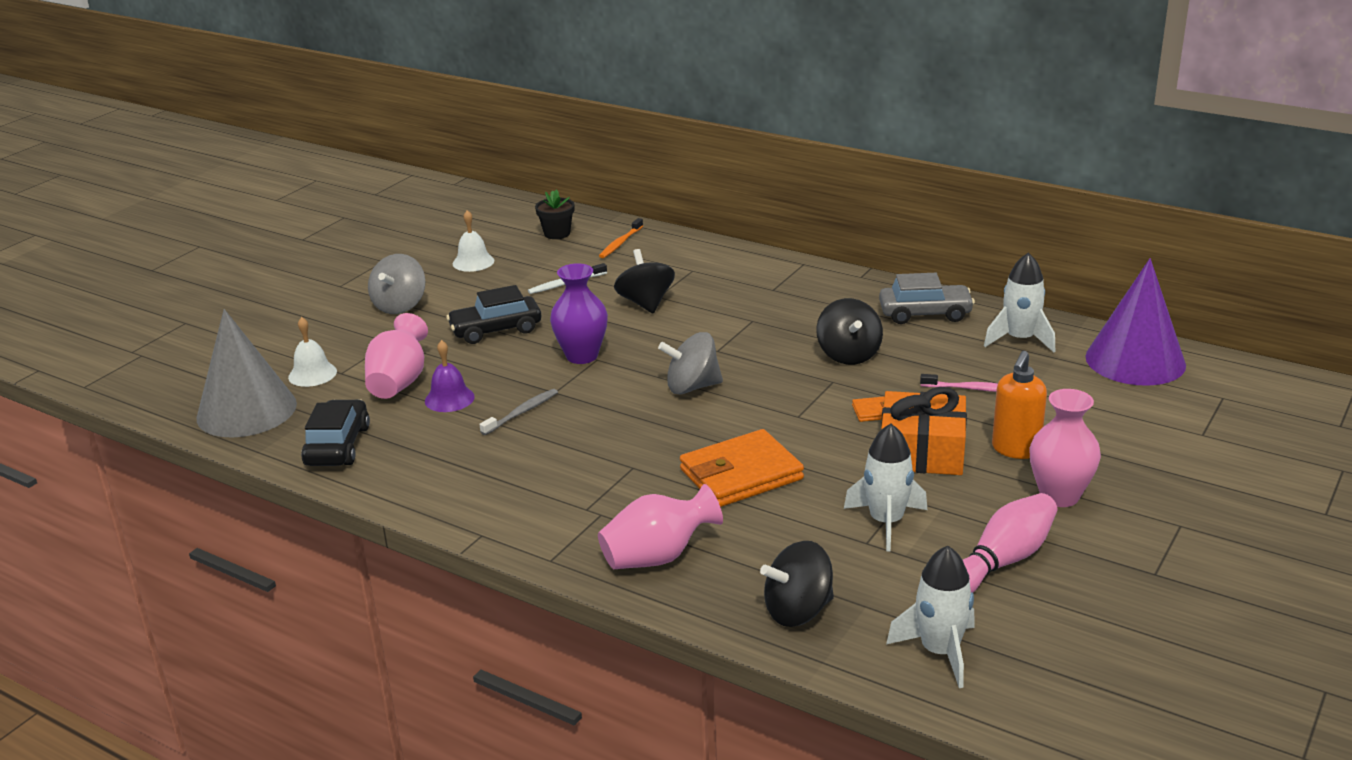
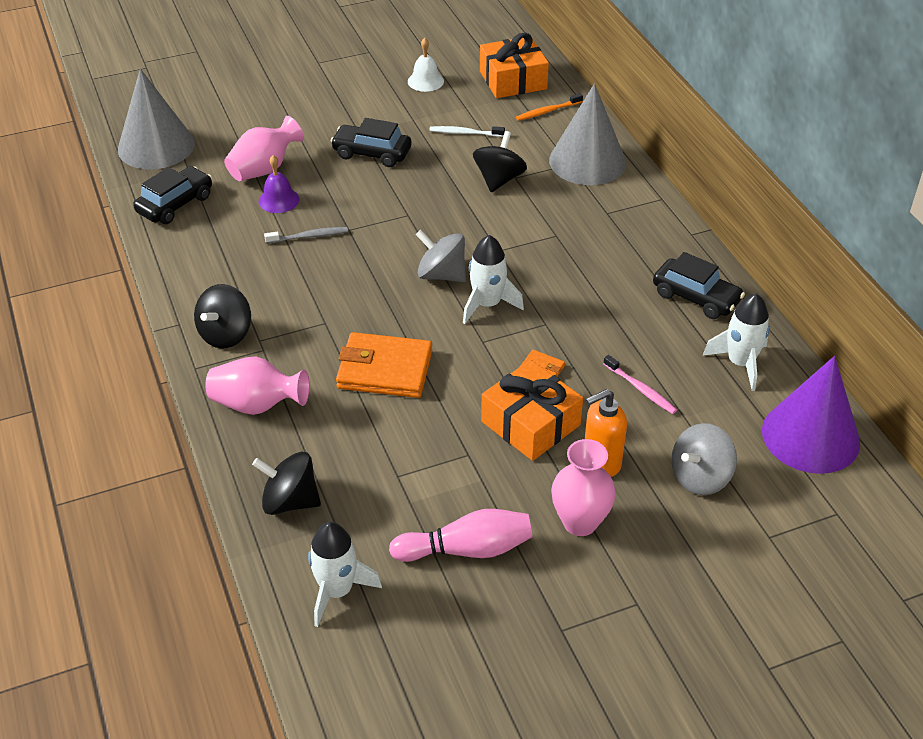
camera: 35 degrees right, 15 degrees up
(312, 374) = (222, 134): white bell -> none
(400, 306) = (335, 100): grey spinning top -> grey spinning top (700, 477)
(557, 233) = (513, 80): black flower pot -> orange gift
(582, 356) = (401, 207): purple vase -> none
(705, 263) = (587, 161): none -> grey cone
(848, 355) = (587, 305): black spinning top -> black spinning top (226, 334)
(886, 522) = (430, 468): white rocket -> white rocket (487, 304)
(925, 313) = (696, 297): grey car -> black car

